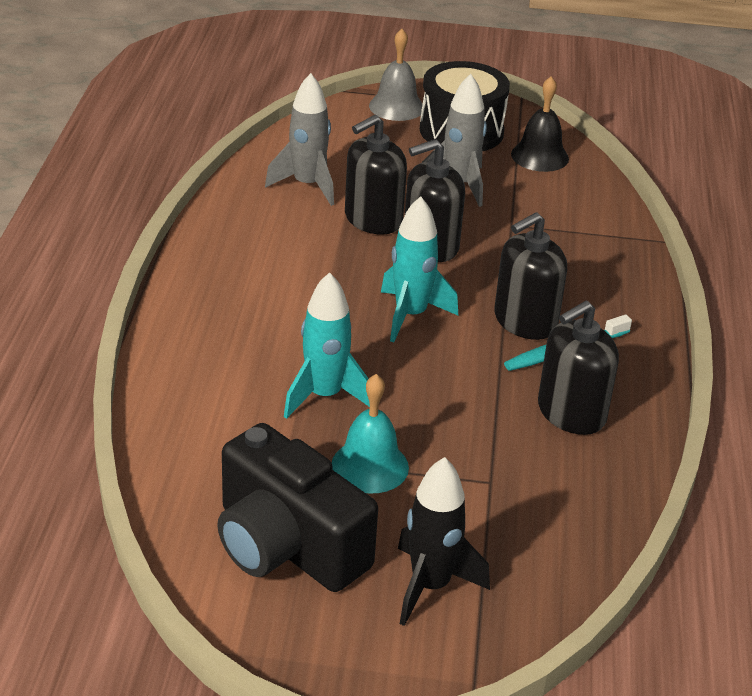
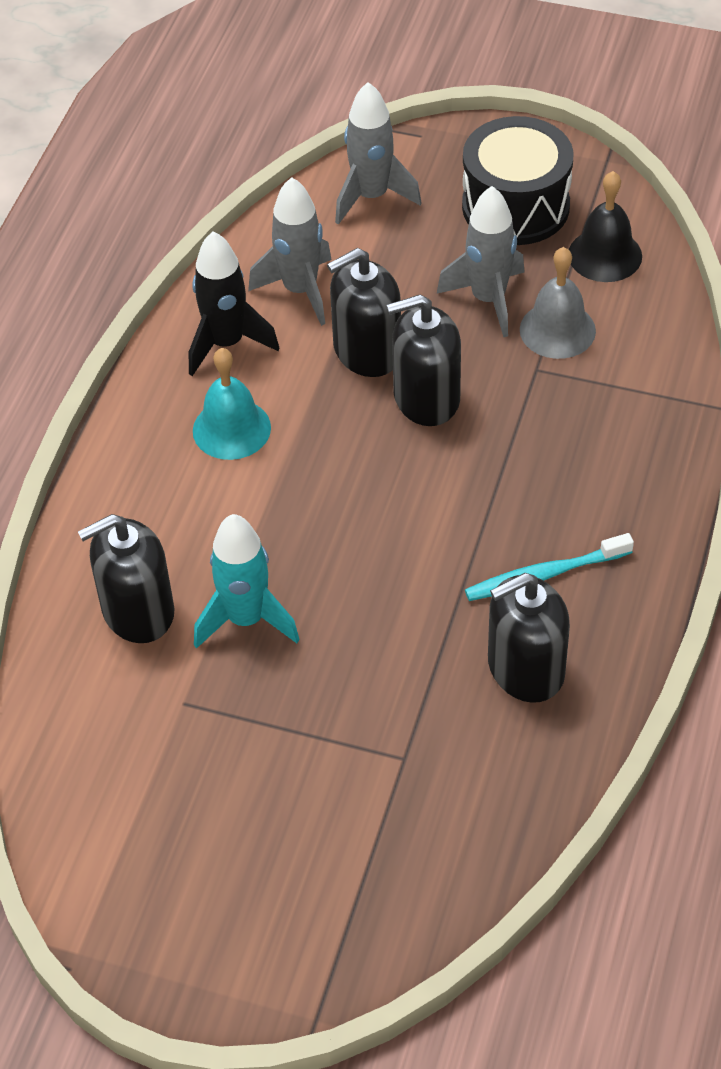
camera: 15 degrees right, 15 degrees up
(287, 545) = (159, 822): black camera -> none
(347, 129) = (371, 197): none -> grey rocket
(370, 466) = (273, 724): turquoise bell -> turquoise bell (231, 429)
(396, 107) = (443, 160): grey bell -> grey bell (557, 330)
(411, 315) = (375, 506): turquoise rocket -> none
(430, 586) = (300, 892): black rocket -> black rocket (226, 343)
(525, 321) = (509, 525): black soap dispenser -> black soap dispenser (138, 611)

